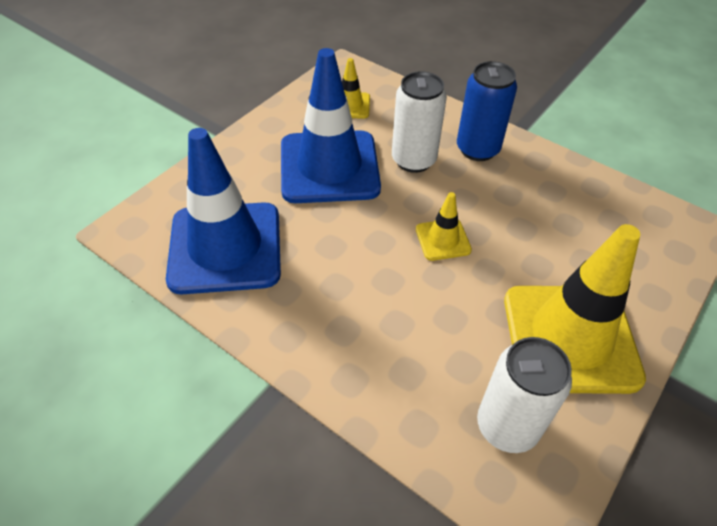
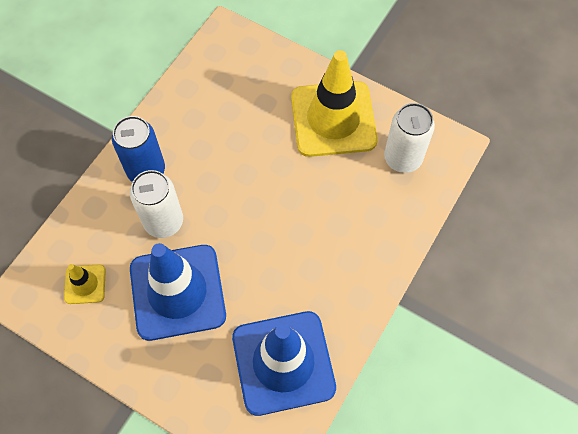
camera: 95 degrees left, 15 degrees up
(443, 240) = (255, 196): yellow traffic cone -> none

